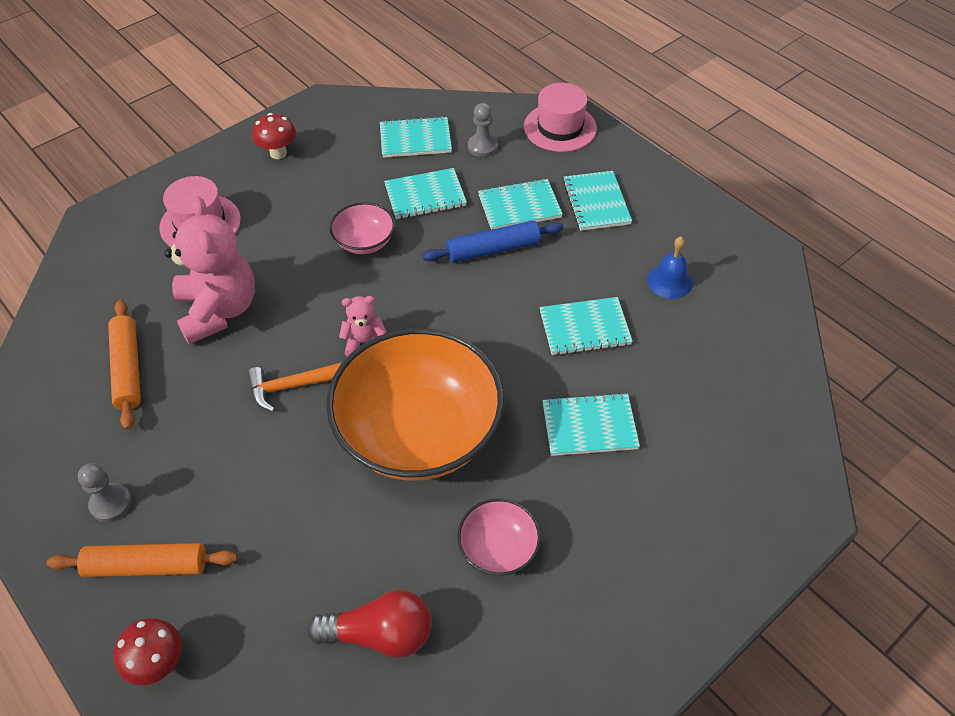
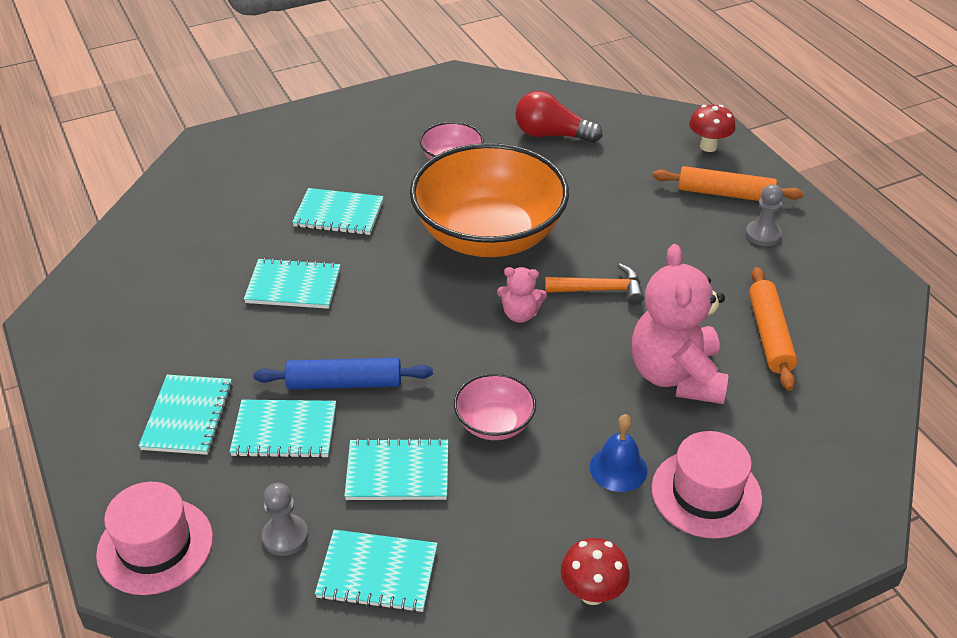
camera: 165 degrees left, 10 degrees down
(669, 281) = (176, 312): blue bell -> blue bell (618, 468)

